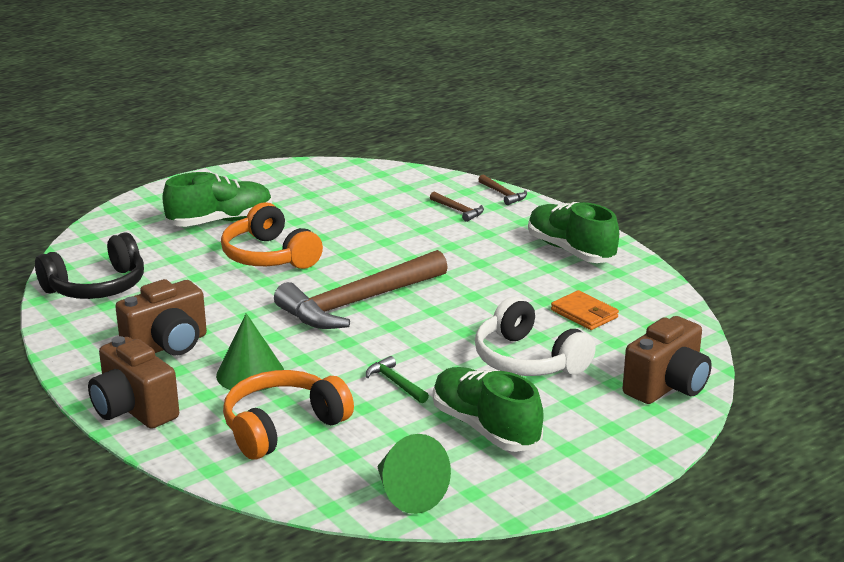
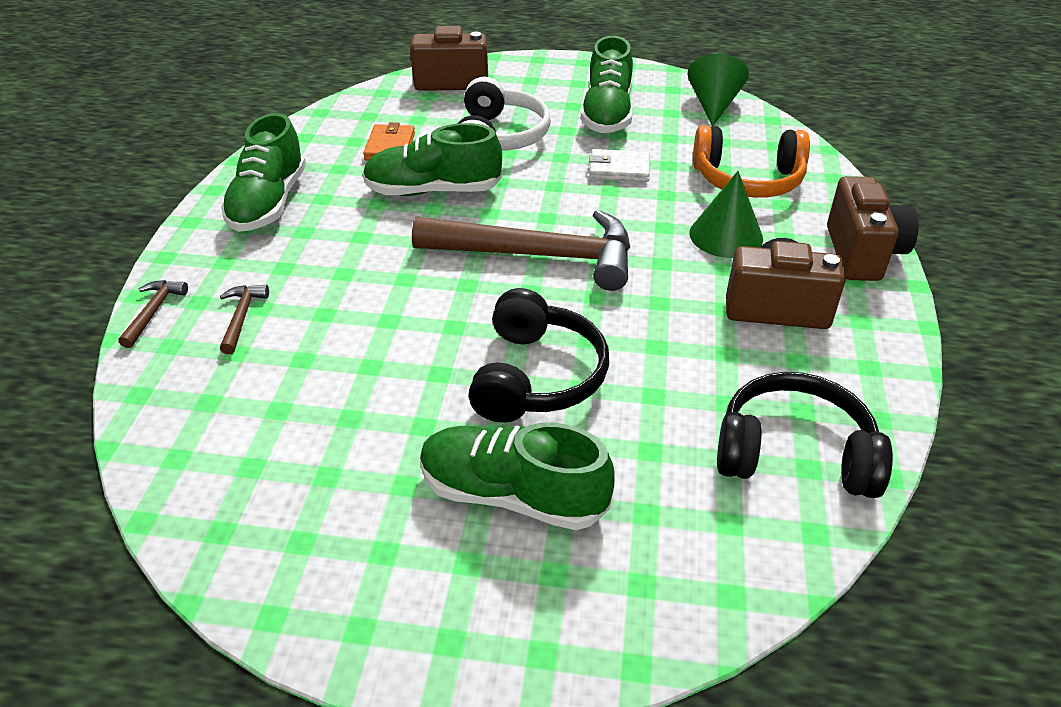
camera: 135 degrees left, 15 degrees up
(269, 256) = (536, 376): orange headphones -> black headphones
(395, 383) = (619, 169): green hammer -> white wallet
(494, 303) = (433, 191): none -> green shoe

